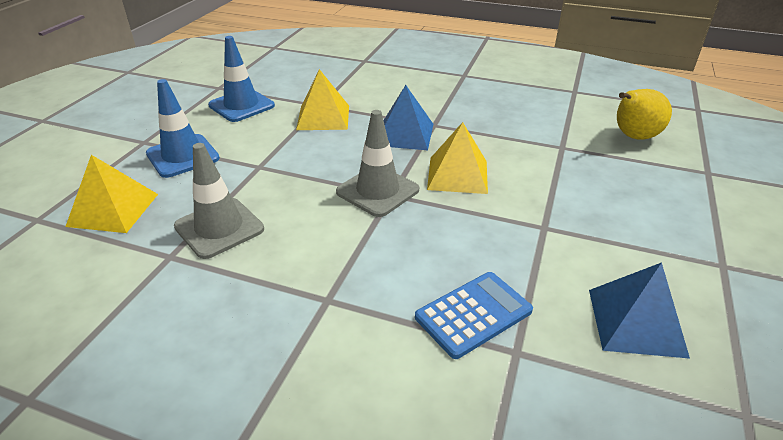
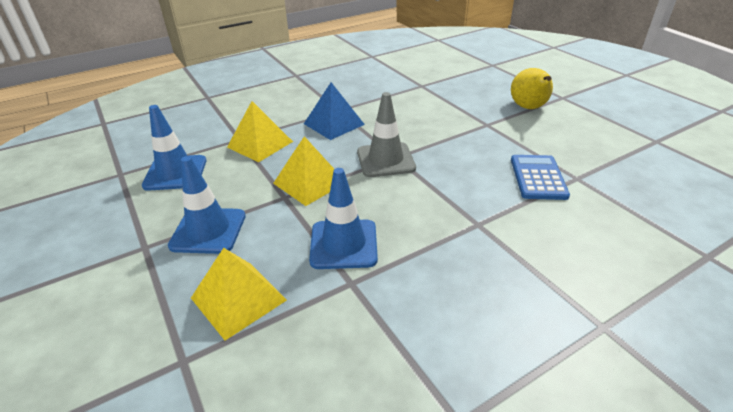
camera: 50 degrees left, 0 degrees up
(219, 228) = (343, 244): grey traffic cone -> blue traffic cone
(458, 175) = (405, 126): yellow pyramid -> yellow pyramid (310, 182)
(633, 137) = (439, 65): yellow pear -> yellow pear (528, 108)
(636, 322) = (582, 136): blue pyramid -> none

